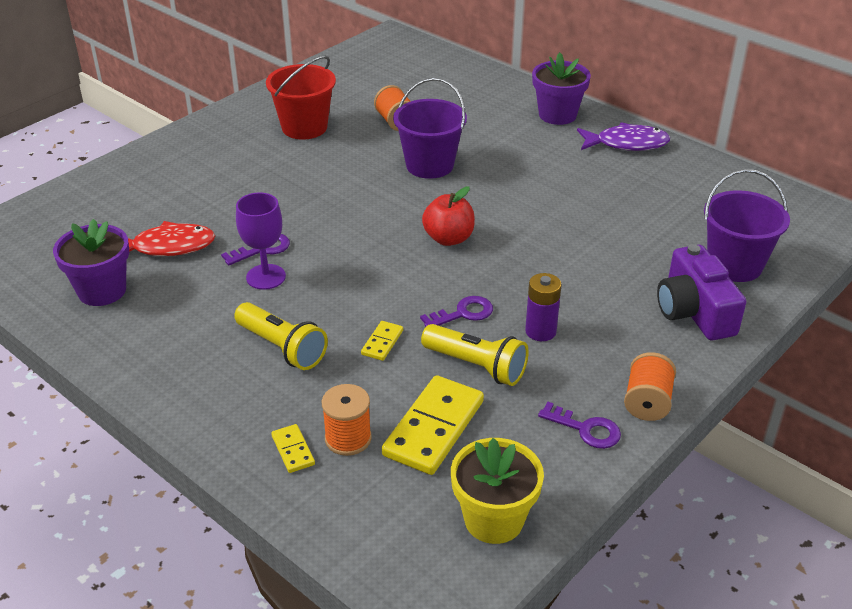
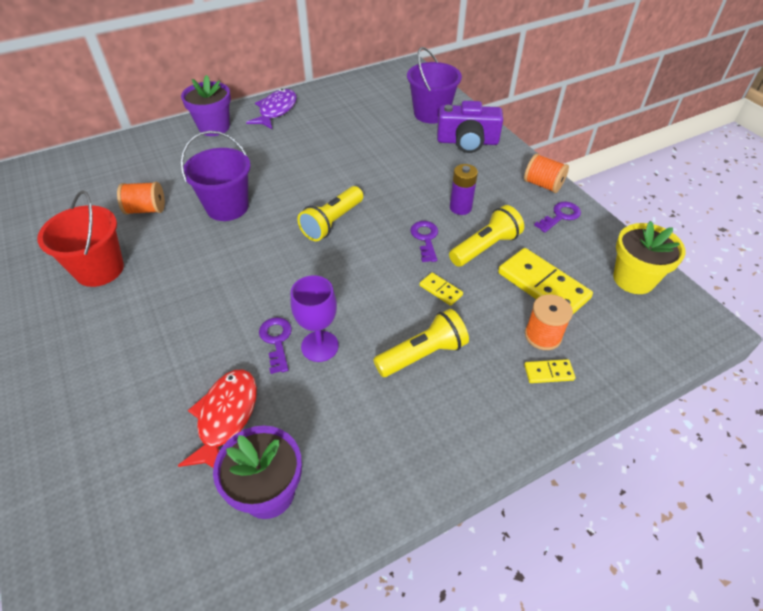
camera: 70 degrees left, 10 degrees up
(448, 238) = (332, 222): red apple -> yellow flashlight

